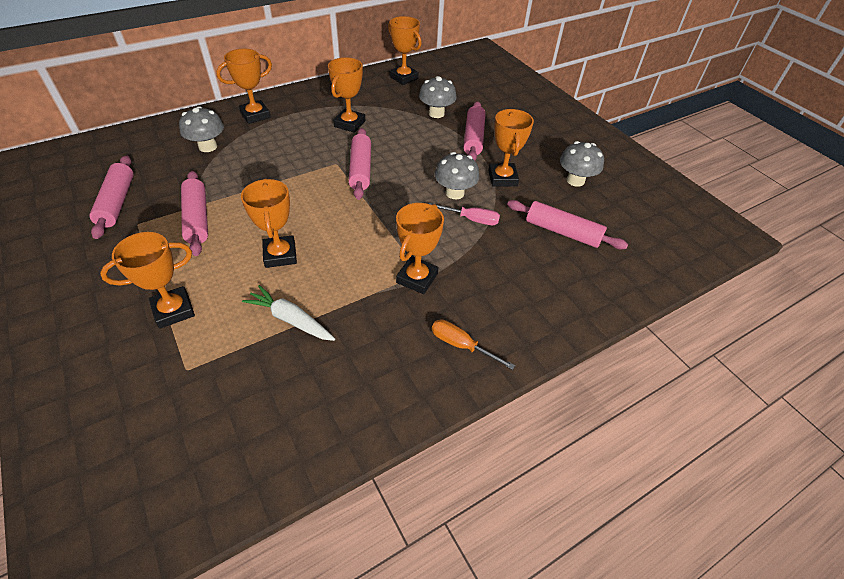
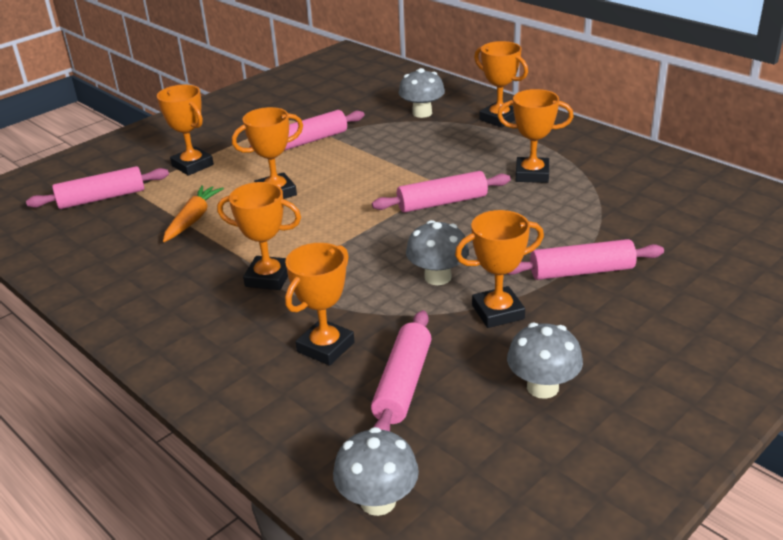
camera: 80 degrees right, 15 degrees down
(117, 202) = (314, 103): pink rolling pin -> pink rolling pin (102, 198)
(290, 319) = (193, 219): white carrot -> orange carrot
(404, 78) = (689, 186): orange trophy -> orange trophy (325, 347)
(436, 113) = (618, 230): grey mushroom -> grey mushroom (378, 501)
(461, 345) = (176, 325): orange screwdriver -> none
(471, 219) = (390, 299): pink screwdriver -> none

